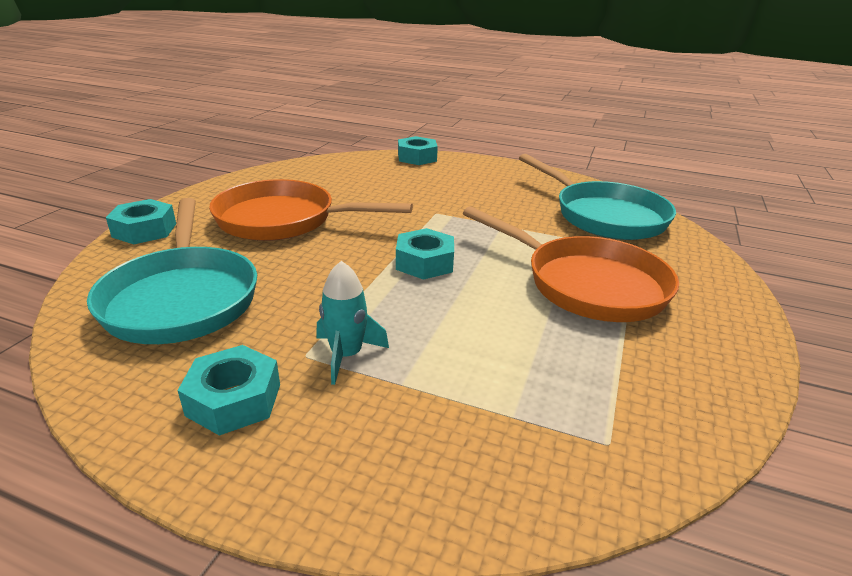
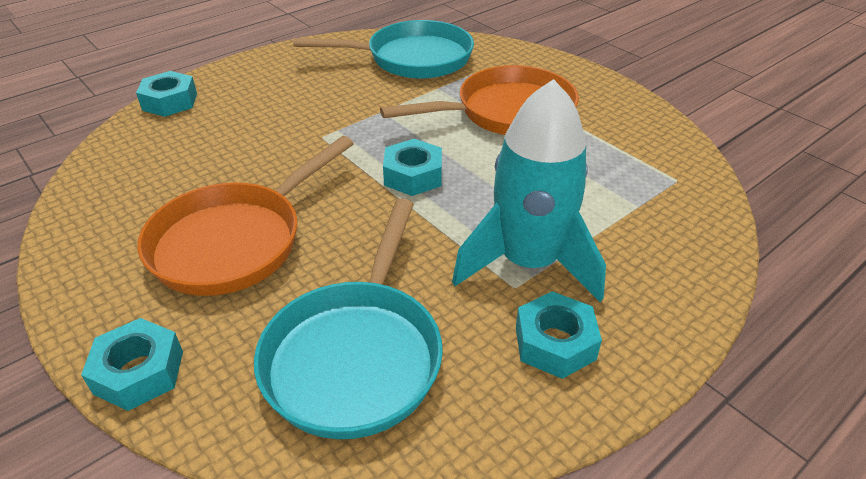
camera: 60 degrees left, 10 degrees up
(182, 298) = (356, 355): turquoise pan -> turquoise pan turned 90 degrees clockwise
(346, 355) = (528, 263): turquoise rocket -> turquoise rocket, size x2.06

